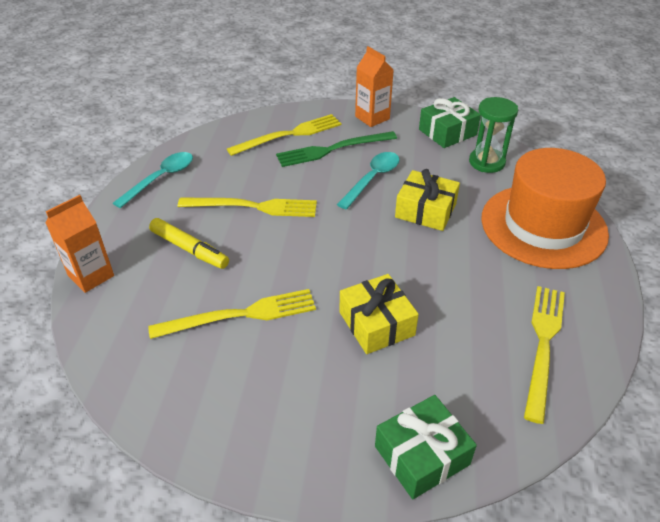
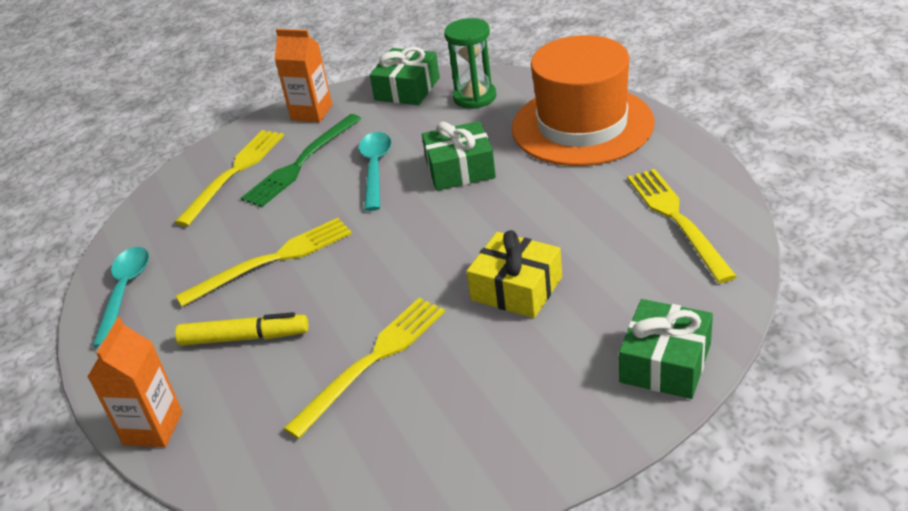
camera: 30 degrees left, 5 degrees down
(425, 210) = (460, 169): yellow gift -> green gift

